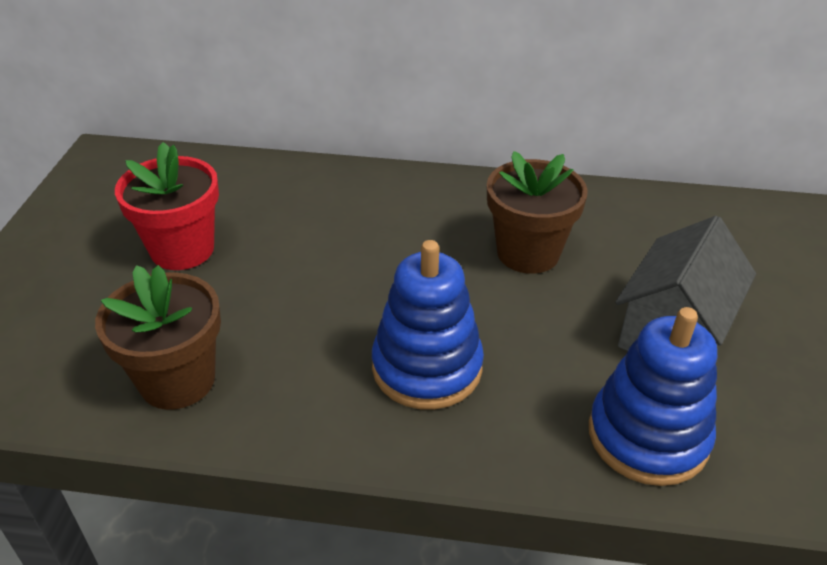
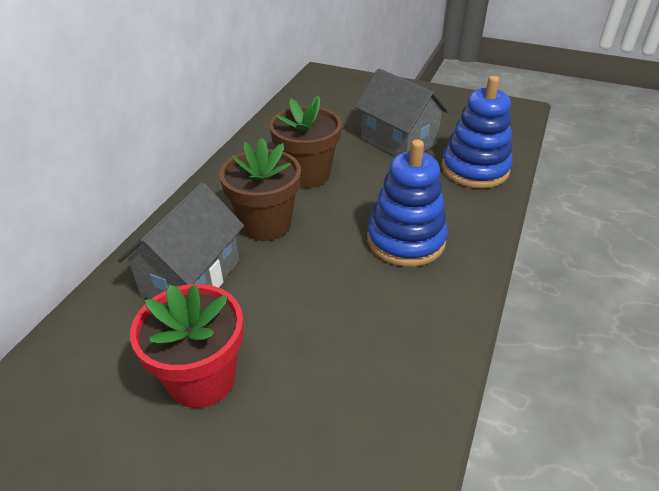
camera: 75 degrees left, 0 degrees up
(177, 380) = (388, 389): brown flower pot -> brown flower pot (266, 224)
(309, 210) = (191, 278): none -> grey house

